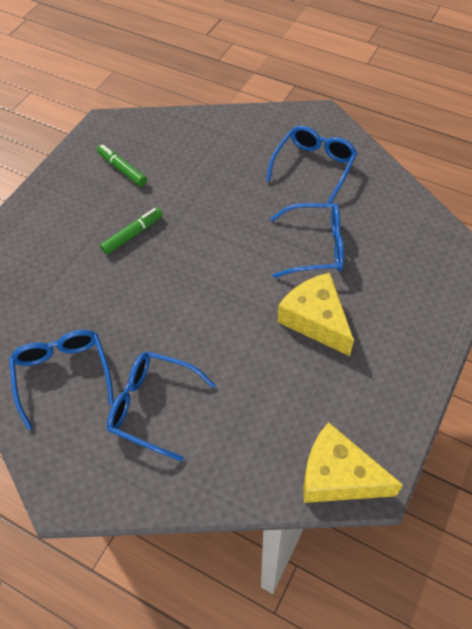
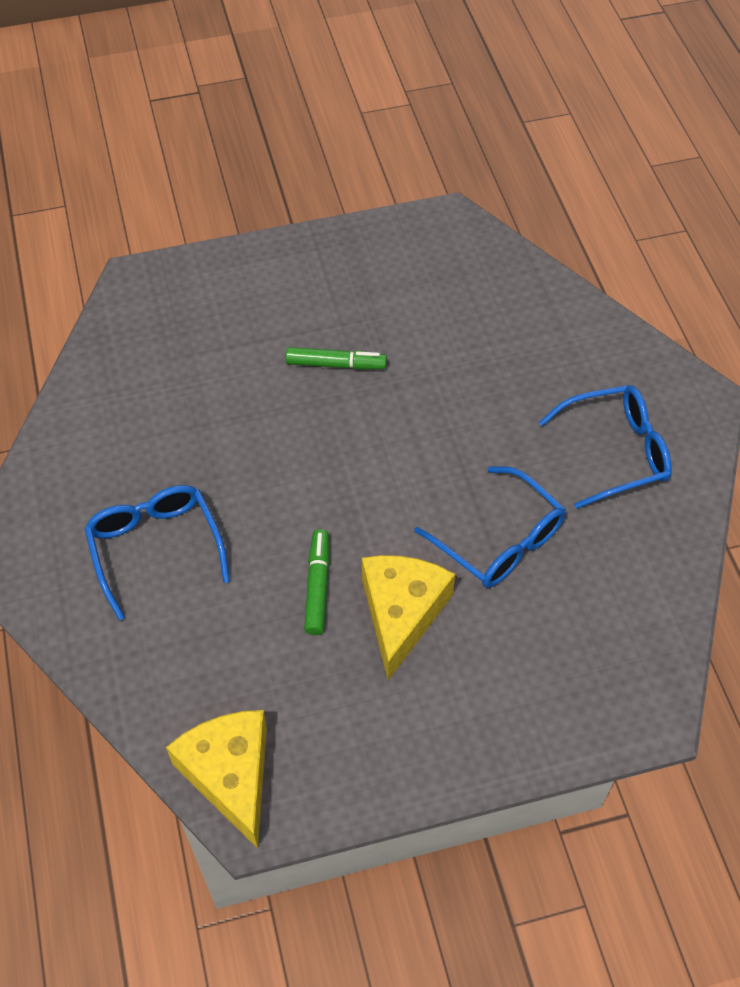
camera: 45 degrees right, 0 degrees up
(63, 374) = (119, 446): blue glasses -> none
(122, 169) = (408, 285): green marker -> green marker (318, 586)

